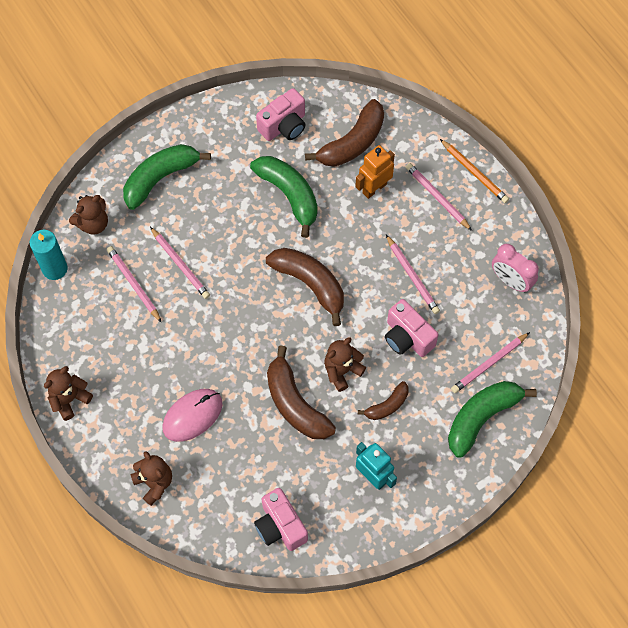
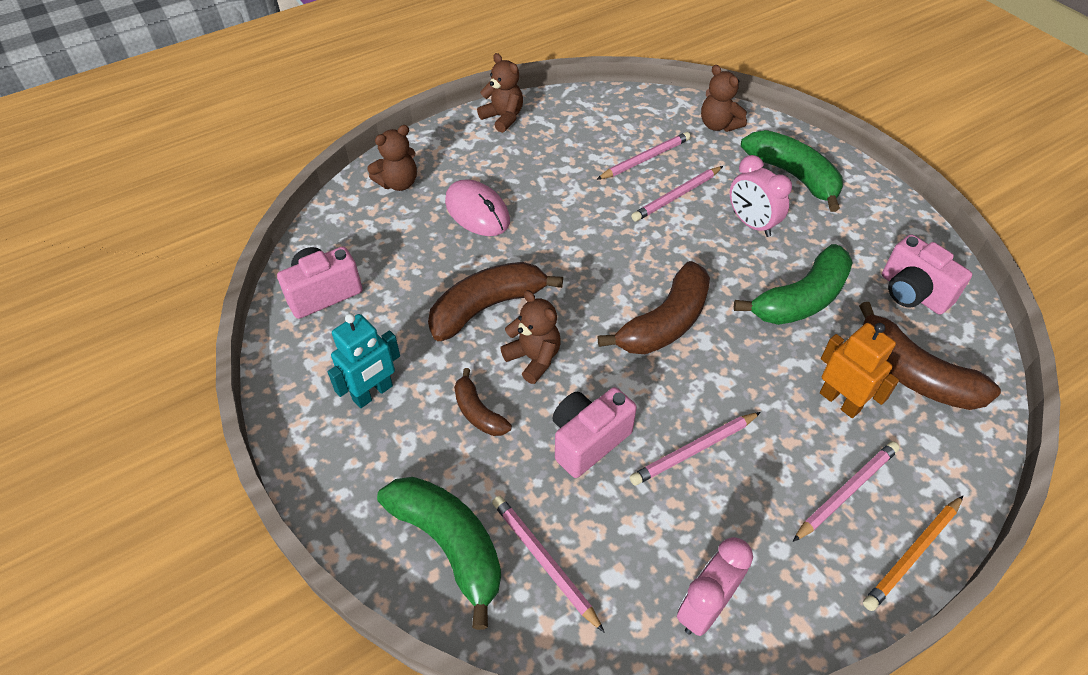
camera: 90 degrees right, 15 degrees down
(55, 268) = (657, 100): turquoise candle -> none
(213, 215) = (751, 224): none -> pink clock

